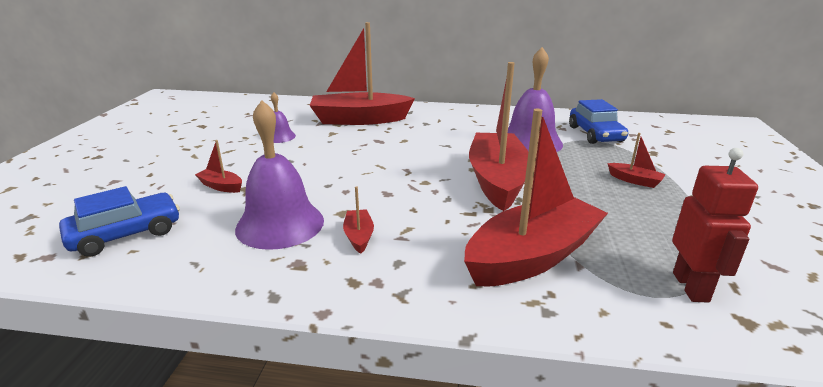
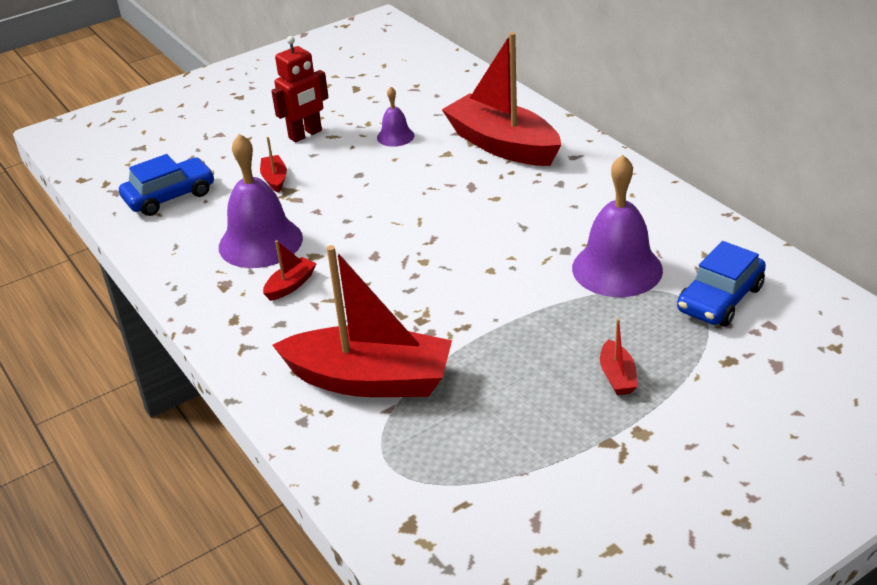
camera: 50 degrees right, 10 degrees up
(126, 234) = (170, 196): blue car -> blue car turned 45 degrees counterclockwise
(497, 181) = (485, 297): red boat -> none
(691, 287) = (428, 480): red robot -> red robot (305, 134)

